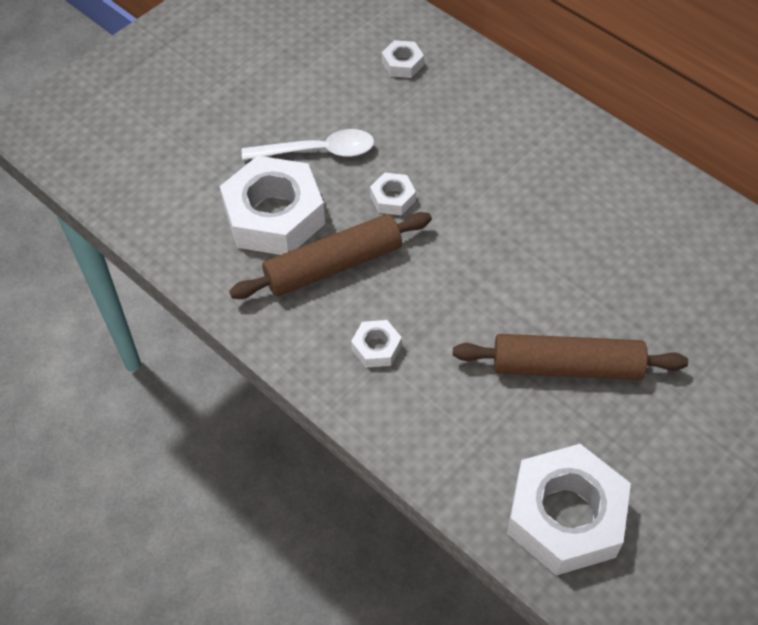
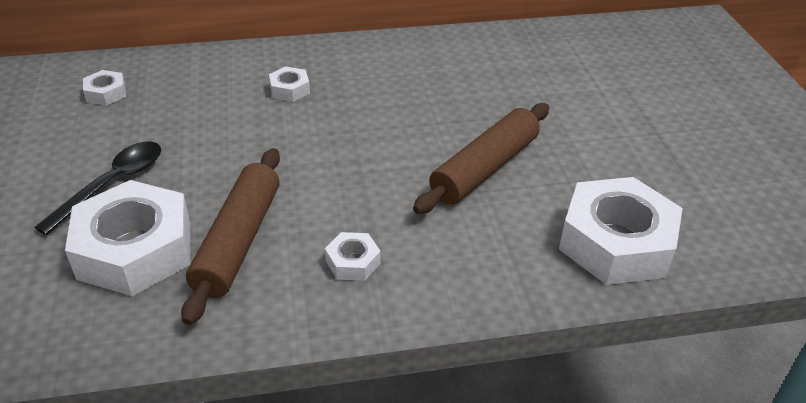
camera: 55 degrees left, 15 degrees down
(318, 151) = (112, 184): white spoon -> black spoon
(392, 198) = (221, 169): white nut -> white nut (289, 89)

